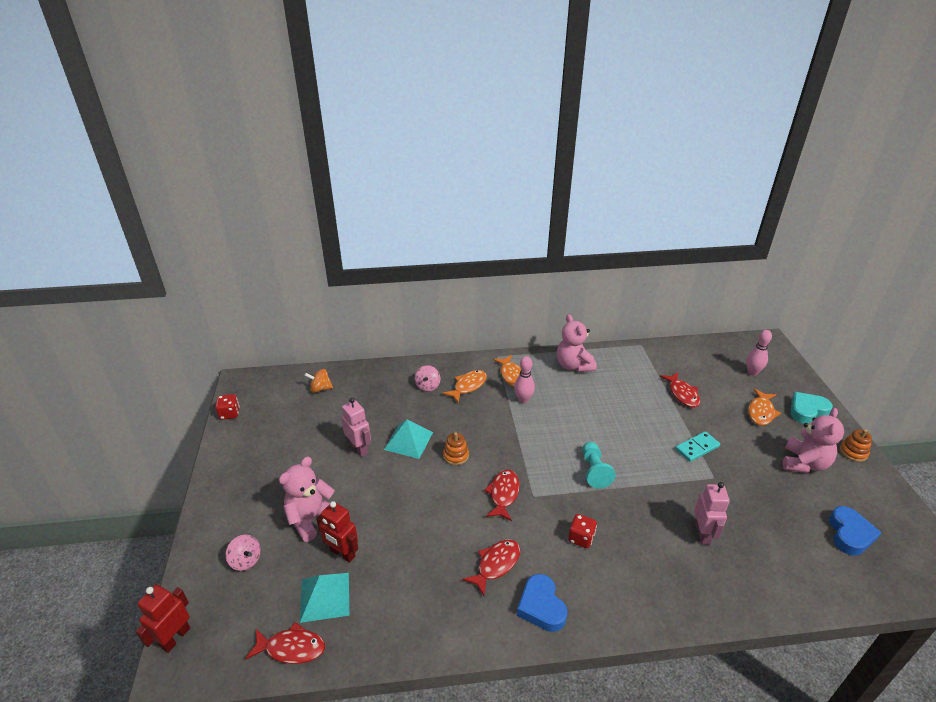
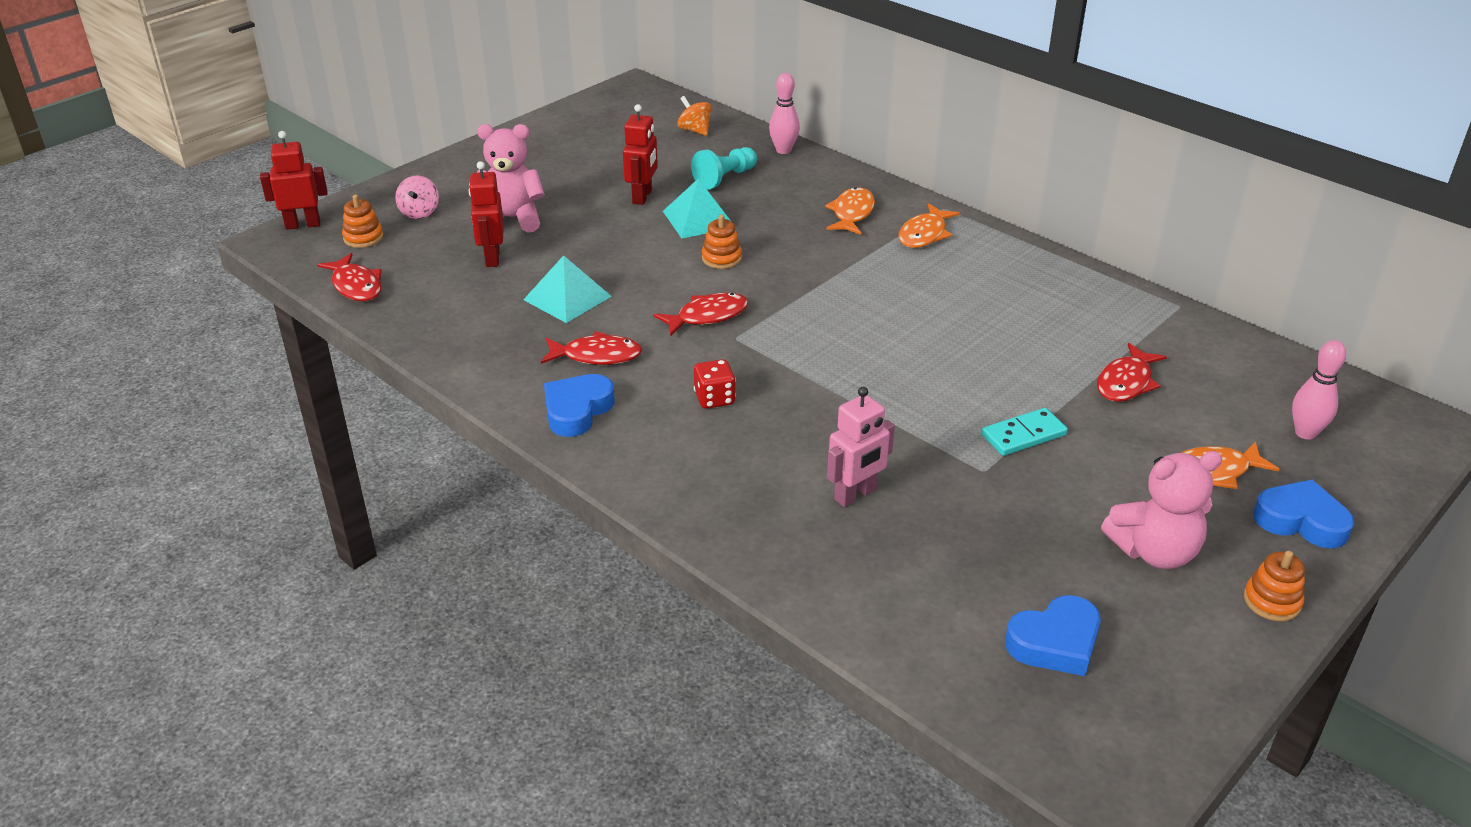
camera: 50 degrees right, 0 degrees up
(229, 414) = (582, 105): red dice -> none
(237, 610) = (363, 238): none -> orange stacking toy
(325, 596) = (430, 274): turquoise pyramid -> turquoise pyramid (567, 298)
(359, 448) = (642, 196): pink robot -> red robot
(428, 386) = (806, 188): pink spinning top -> none
(468, 386) = (852, 213): orange fish -> orange fish turned 75 degrees counterclockwise
(523, 400) = (891, 261): pink bowling pin -> pink bowling pin (783, 150)
(573, 365) = (1027, 269): pink teddy bear -> none
(594, 471) = (844, 365): turquoise pawn -> turquoise pawn (725, 178)
(697, 448) = (1023, 435): turquoise domino -> turquoise domino turned 45 degrees counterclockwise
(807, 411) = (1301, 521): turquoise heart -> blue heart

